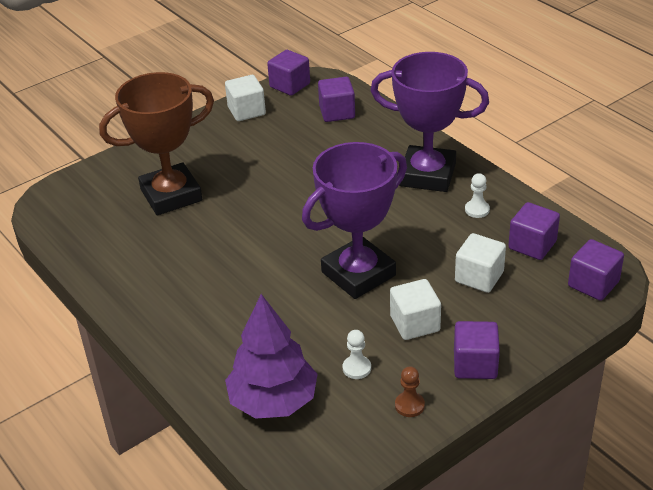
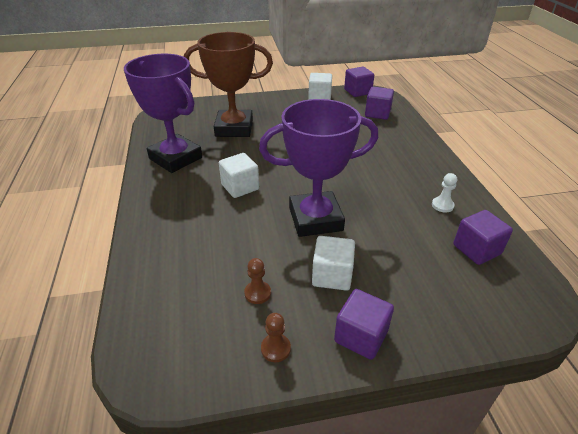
camera: 25 degrees right, 0 degrees up
(273, 401) = (174, 292): purple tree -> none
(356, 368) = (257, 293): white pawn -> brown pawn
(427, 175) = (417, 169): purple trophy -> purple trophy (175, 158)
(479, 277) = (412, 258): white cube -> white cube (240, 187)
(593, 284) = (521, 306): purple cube -> none

